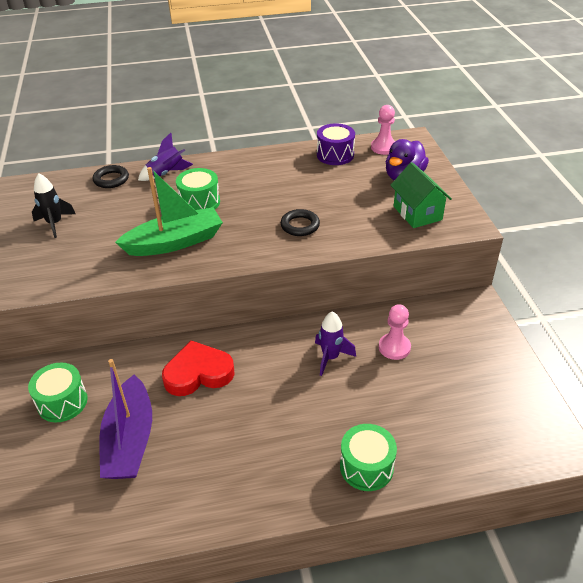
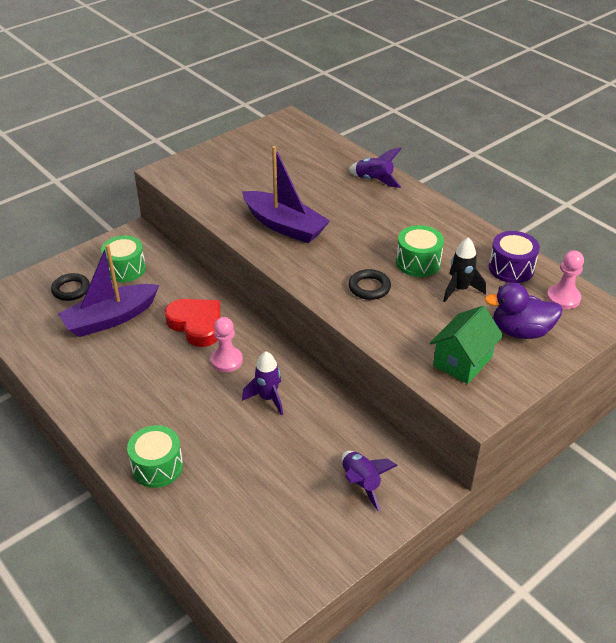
camera: 60 degrees right, 0 degrees up
(55, 224) = (258, 158): black rocket -> black rocket (460, 289)
(111, 179) = (338, 156): black ring -> black ring (71, 290)
(175, 242) = (284, 226): green boat -> purple boat
(199, 202) = (350, 216): green drum -> green drum (418, 262)
(394, 347) = (311, 439): pink pawn -> pink pawn (226, 360)
(457, 337) = (361, 483): none -> purple rocket

